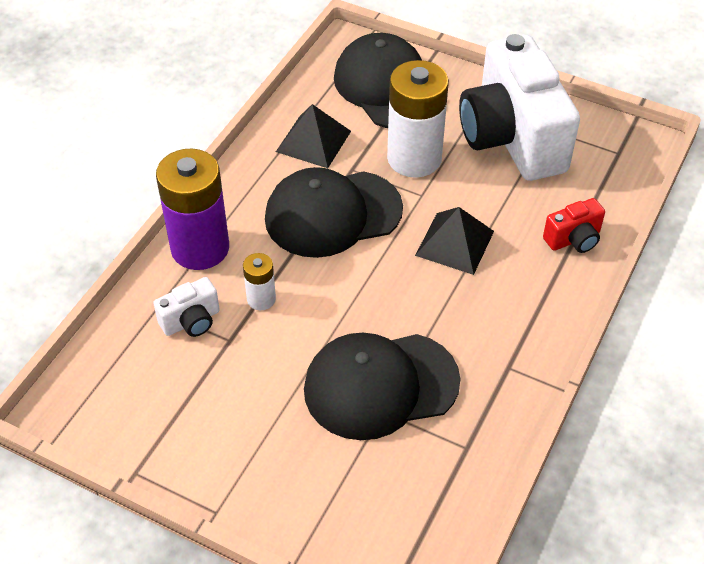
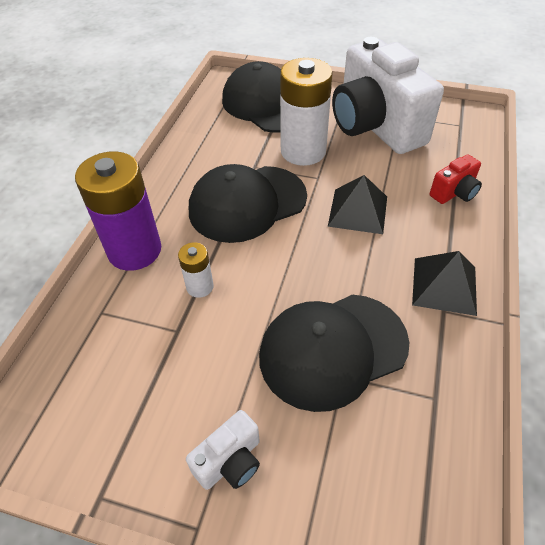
camera: 10 degrees left, 0 degrees up
(191, 321) = (136, 319): white camera -> white camera (230, 461)
(313, 141) = (217, 150): black pyramid -> black pyramid (444, 286)

